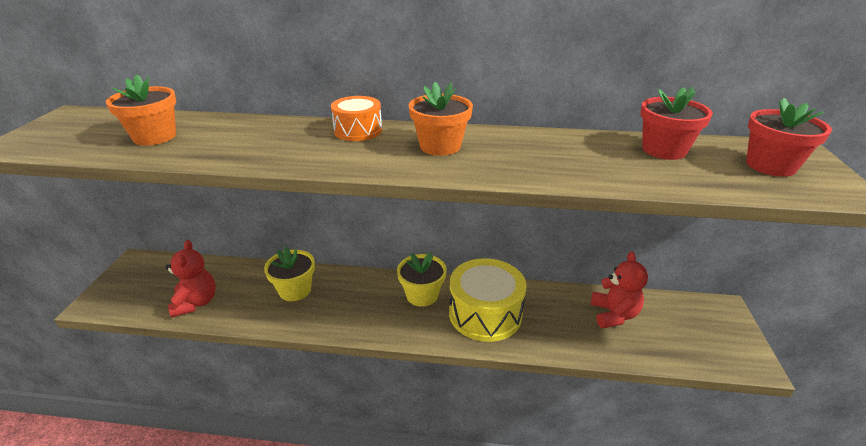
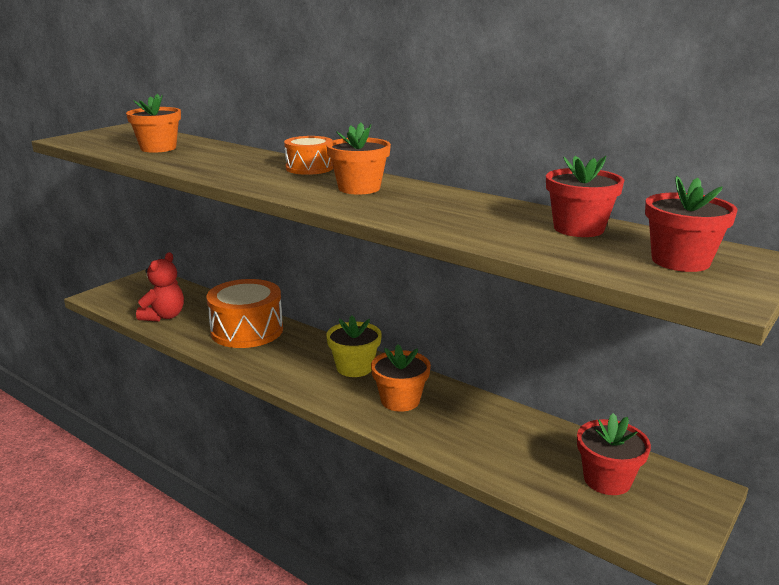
camera: 30 degrees right, 10 degrees down
(295, 290) = (247, 330): yellow flower pot -> orange drum
(485, 313) = (400, 400): yellow drum -> orange flower pot
(614, 315) = (544, 447): red teddy bear -> none
(672, 325) = (607, 480): none -> red flower pot

